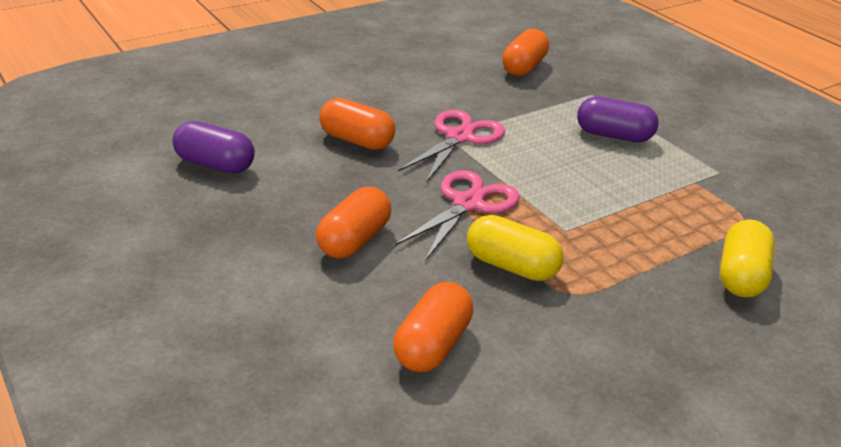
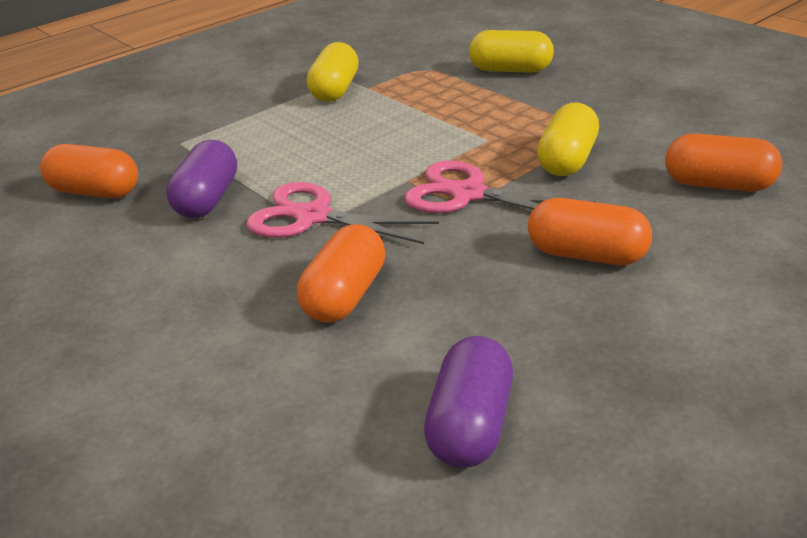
camera: 95 degrees left, 0 degrees up
(614, 136) = (283, 126): purple capsule -> purple capsule (207, 199)
(690, 165) = (335, 90): none -> yellow capsule

